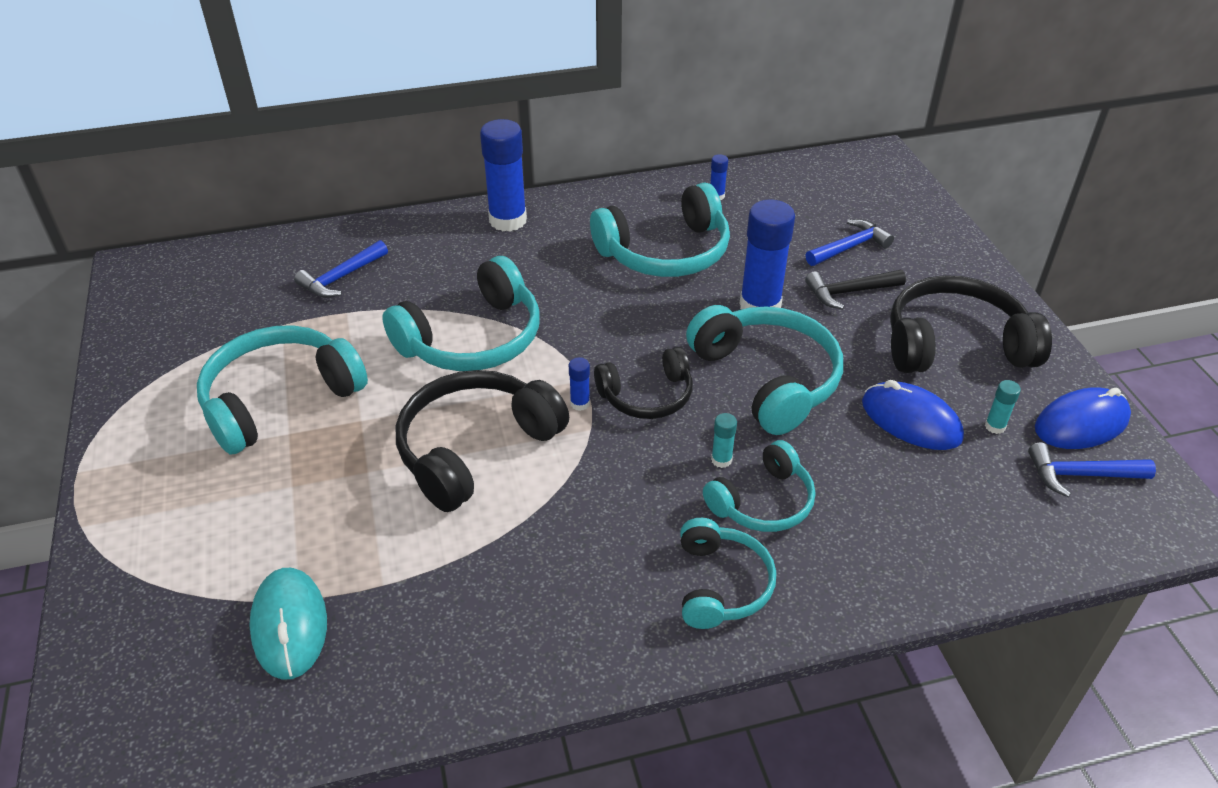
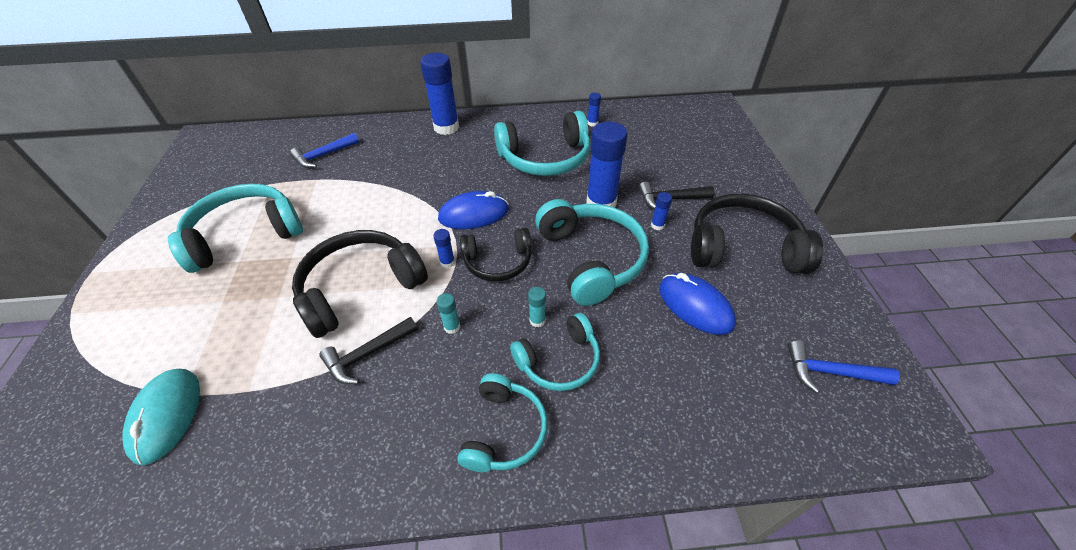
camera: 10 degrees right, 5 degrees up
(473, 339) = (391, 206): turquoise headphones -> none
(519, 525) = (367, 355): none -> black hammer
(841, 327) = (657, 225): none -> blue glue stick
(850, 247) = (678, 166): blue hammer -> none
(995, 426) = (763, 319): turquoise glue stick -> turquoise glue stick (452, 327)
(1081, 423) = (837, 326): blue mouse -> blue mouse (474, 214)

